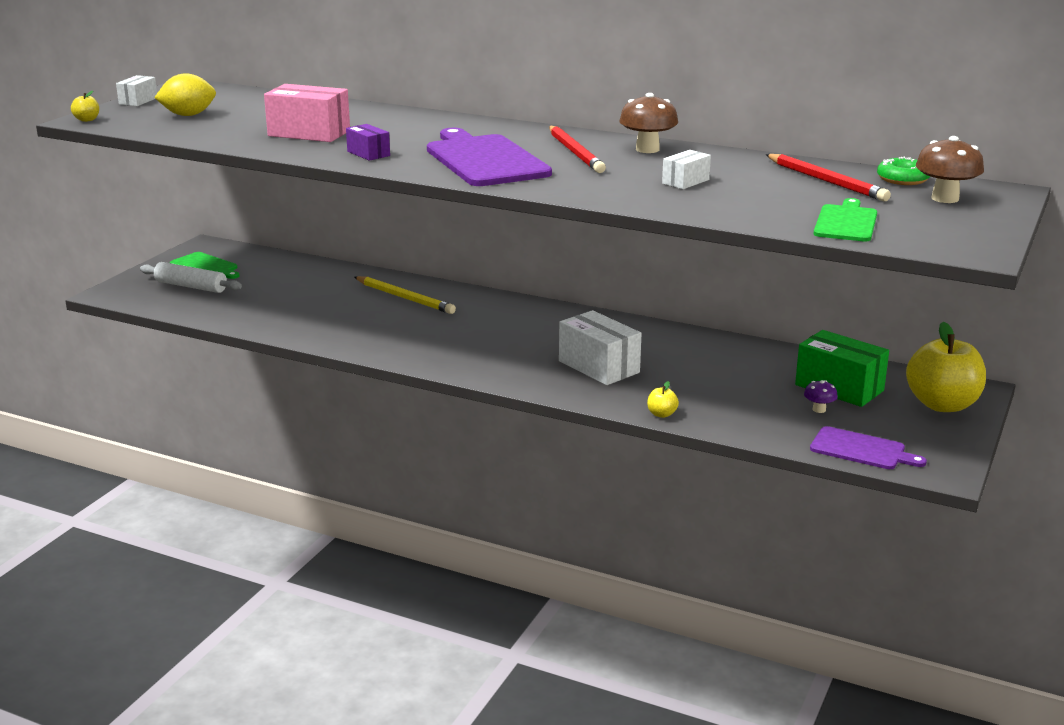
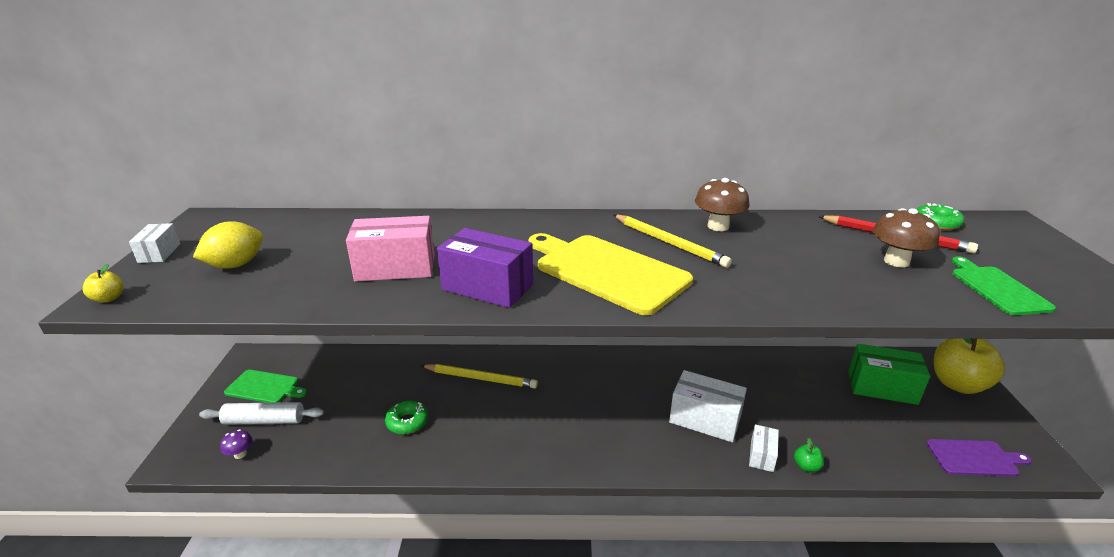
camera: 25 degrees left, 5 degrees up
(310, 311) = (407, 422): none -> green donut
(368, 153) = (487, 287): purple box -> purple box, size x1.83
(484, 160) = (607, 271): purple cutting board -> yellow cutting board
(575, 152) = (669, 243): red pencil -> yellow pencil
(661, 414) = (806, 466): yellow apple -> green apple
(685, 181) = (805, 262): white box -> white box (762, 455)
(819, 409) = (897, 418): purple mushroom -> purple mushroom (240, 454)
(945, 198) = (999, 239): brown mushroom -> brown mushroom (896, 261)

